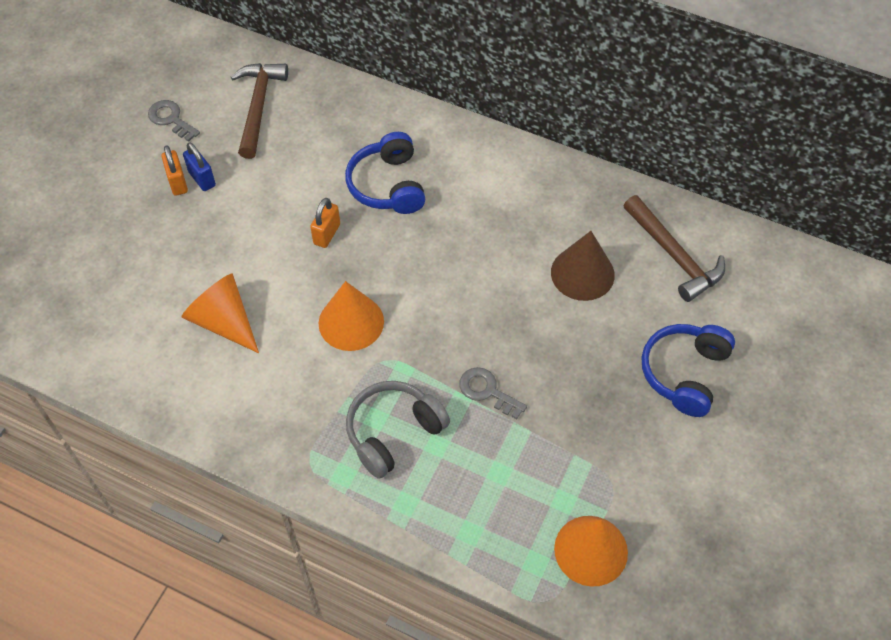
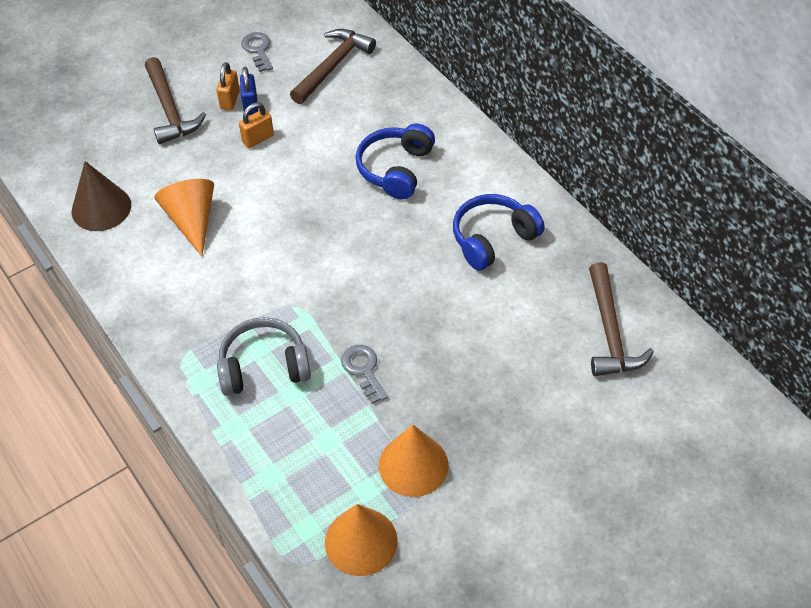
camera: 30 degrees right, 5 degrees down
(121, 217) = (170, 110): none -> brown hammer
(327, 234) = (319, 187): orange padlock -> orange padlock (258, 139)
(351, 322) = (290, 264): orange cone -> orange cone (413, 465)
(582, 273) = (514, 311): brown cone -> brown cone (101, 208)
(684, 373) = (549, 435): blue headphones -> blue headphones (493, 239)

